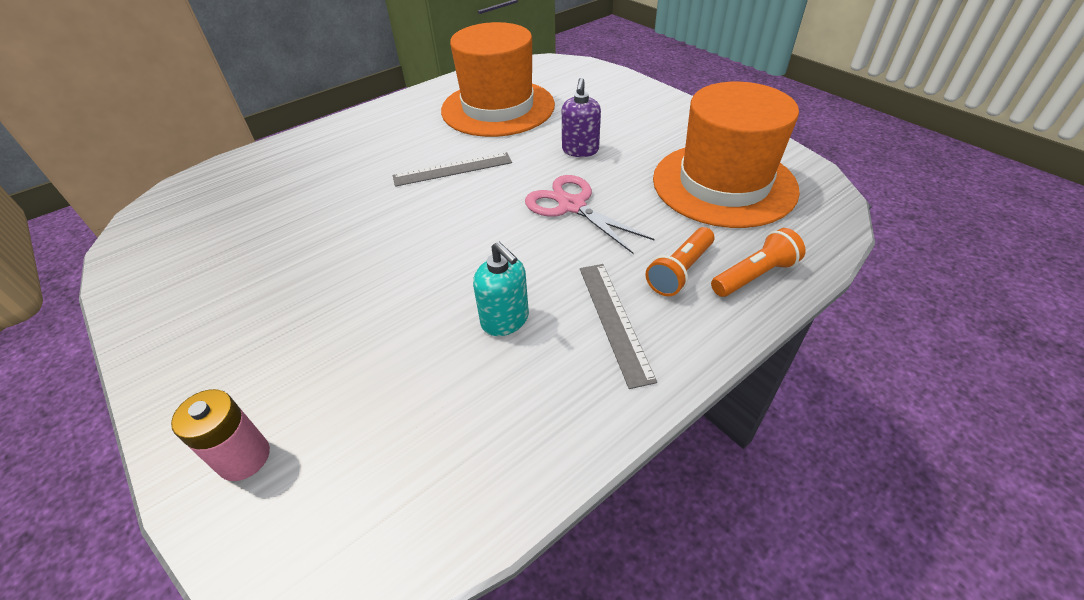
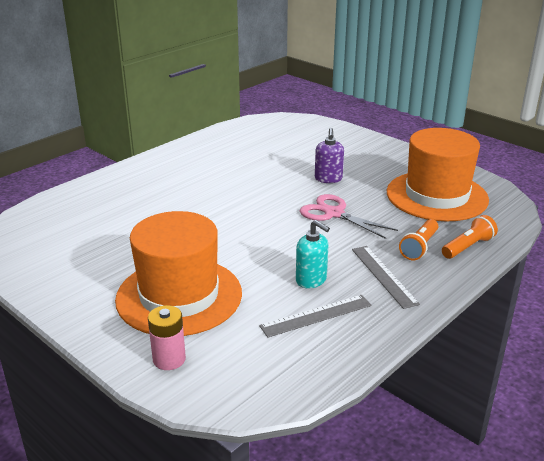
camera: 10 degrees left, 15 degrees down
(453, 169) = (236, 195): grey ruler -> grey ruler (316, 315)
(498, 108) = (254, 152): orange hat -> orange hat (179, 296)

